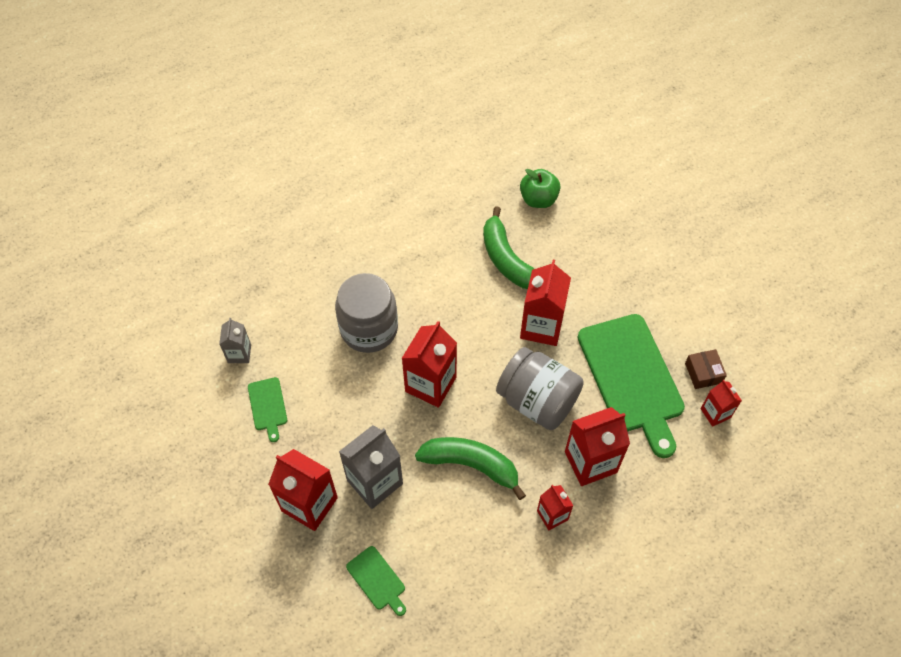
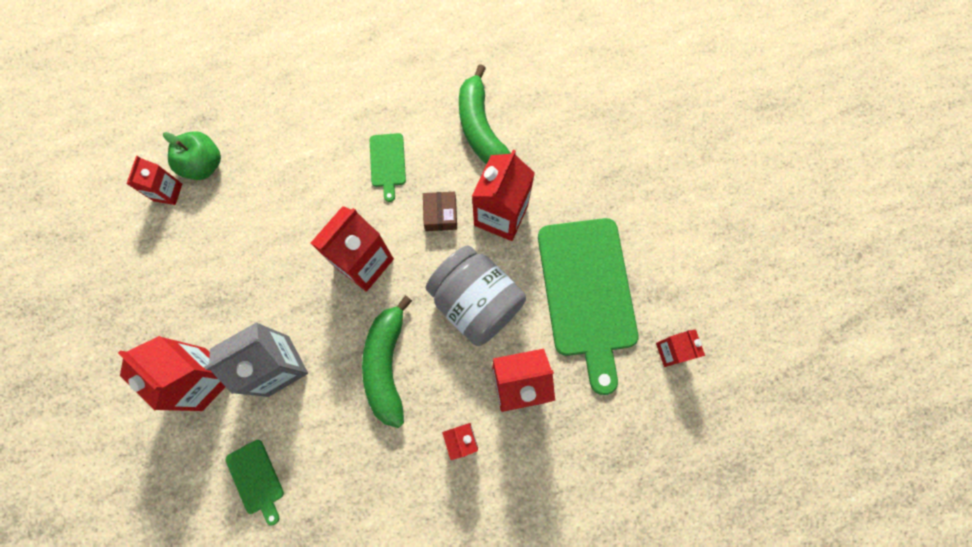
camera: 10 degrees right, 15 degrees up
(239, 353) = (168, 192): grey carton -> red carton
(267, 406) = (184, 258): green cutting board -> green cutting board (387, 163)
(369, 329) = (312, 186): grey jar -> none
(471, 465) = (387, 365): green banana -> green banana turned 120 degrees counterclockwise
(538, 199) = (532, 62): green apple -> green apple (204, 165)
(703, 373) = (669, 301): brown box -> brown box (440, 215)

